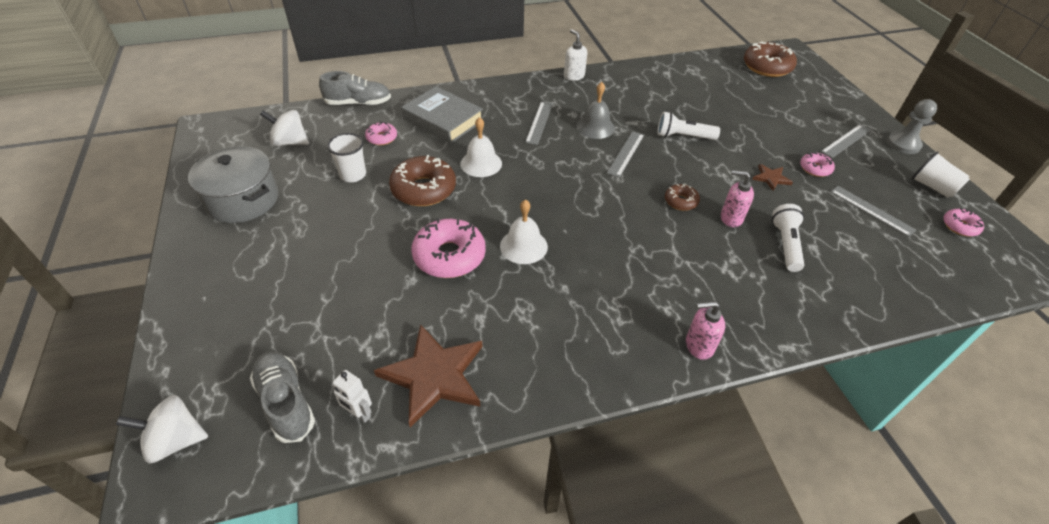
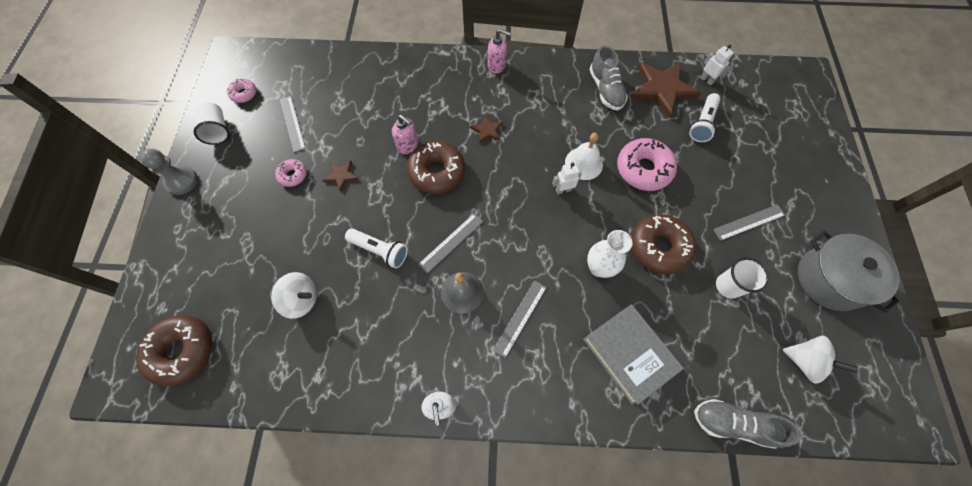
camera: 160 degrees left, 20 degrees up
(175, 440) = (808, 91): white spinning top -> white spinning top (302, 299)
(286, 402) = (750, 96): grey shoe -> grey shoe (605, 90)
(382, 138) = (700, 340): pink donut -> none
(481, 163) = (599, 268): white bell -> white vase
(537, 215) = (563, 190): none -> white robot
(655, 255) = (487, 130): none -> brown star
(680, 201) = (436, 172): brown donut -> brown donut, size x1.91
(785, 244) = (386, 113): white flashlight -> white flashlight (702, 124)
(846, 141) = (229, 200): grey ruler -> grey ruler (749, 222)

